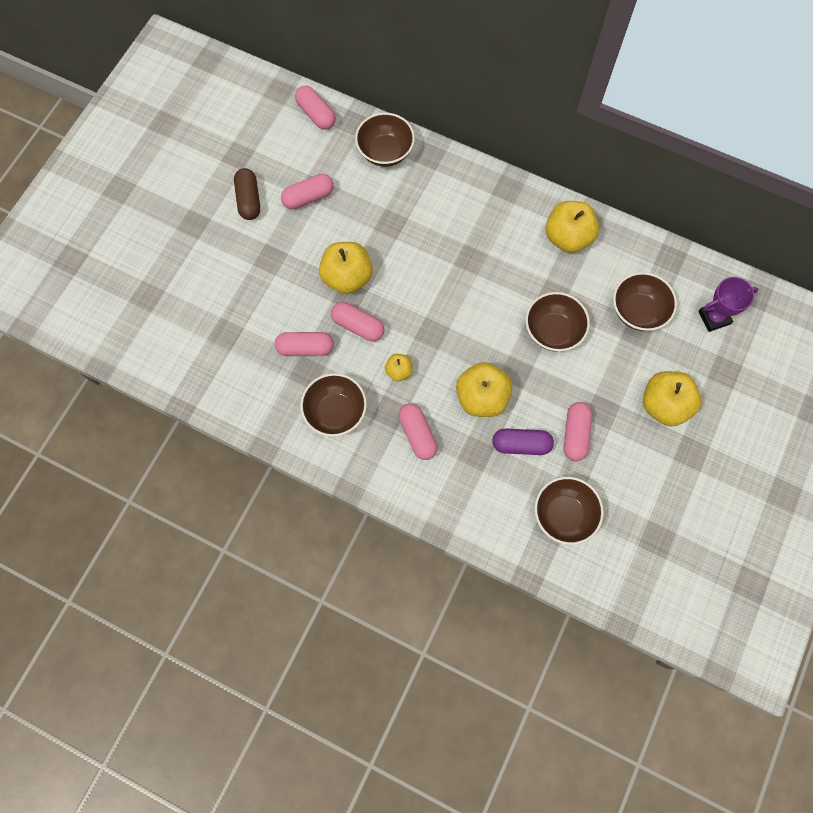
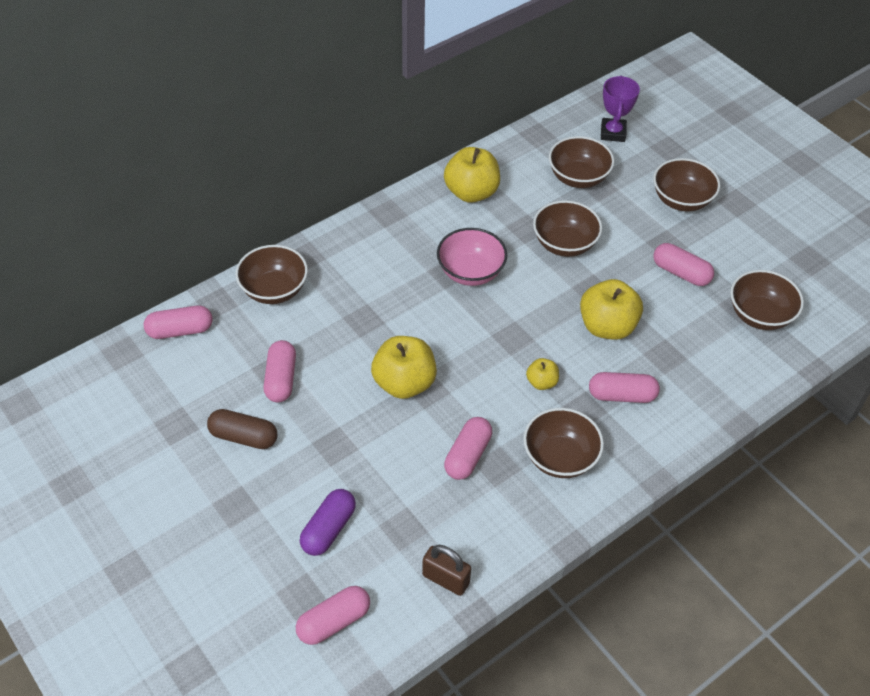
camera: 65 degrees left, 20 degrees down
(198, 378) = (446, 579): none -> brown padlock
(358, 326) = (468, 396): pink capsule -> pink capsule (334, 621)
(480, 274) = (470, 272): none -> pink bowl
(521, 445) = (673, 317): purple capsule -> purple capsule (328, 529)
(664, 405) = (681, 200): yellow apple -> brown bowl

